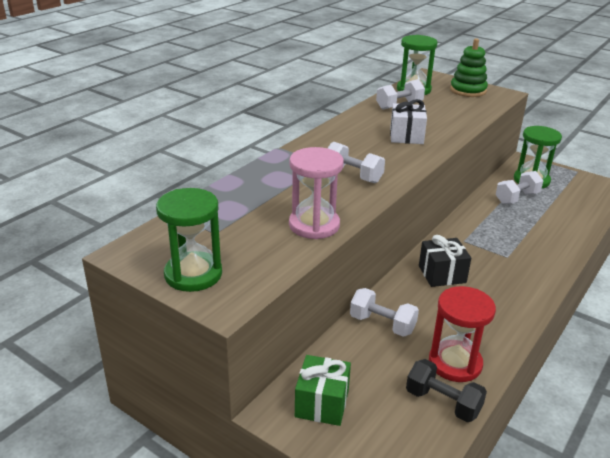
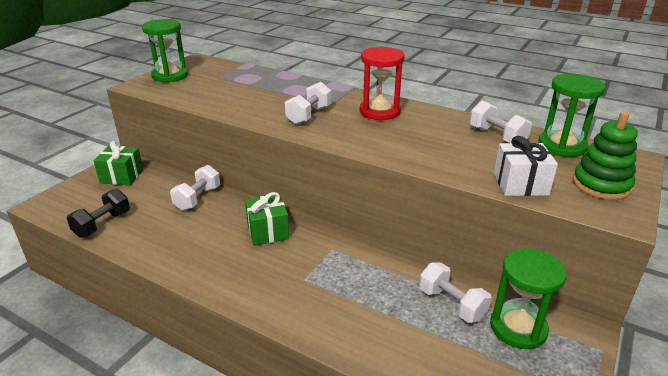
camera: 85 degrees right, 0 degrees up
(314, 225) = (224, 104): pink hourglass -> none
(406, 136) = (409, 139): white gift -> white gift (520, 184)
(442, 274) = (267, 231): black gift -> green gift
(455, 363) = (143, 232): red hourglass -> red hourglass (379, 111)

